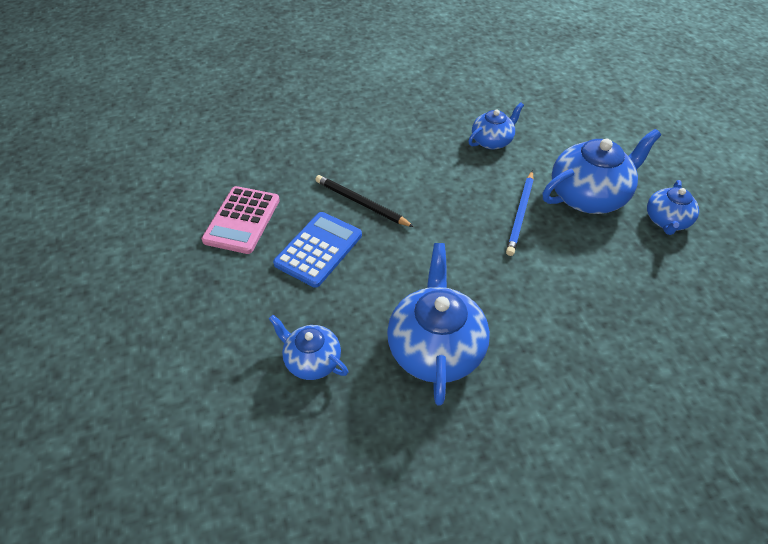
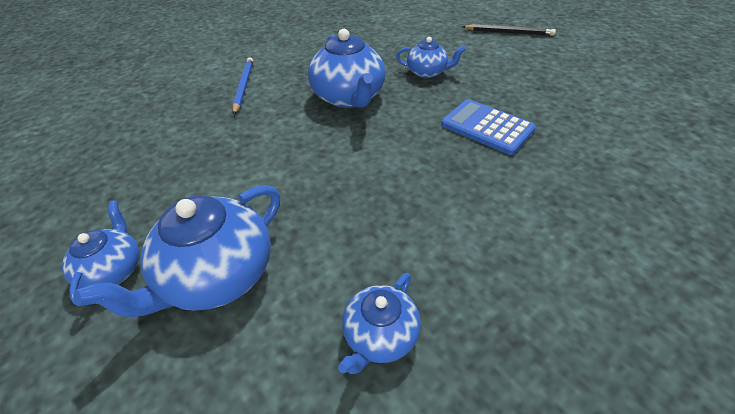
camera: 160 degrees right, 5 degrees down
(242, 220) = (578, 128): pink calculator -> none
(318, 249) = (487, 127): blue calculator -> blue calculator turned 120 degrees clockwise
(361, 203) = (488, 177): black pencil -> black pencil (509, 32)
(520, 214) = (306, 219): blue pencil -> blue pencil (243, 86)

